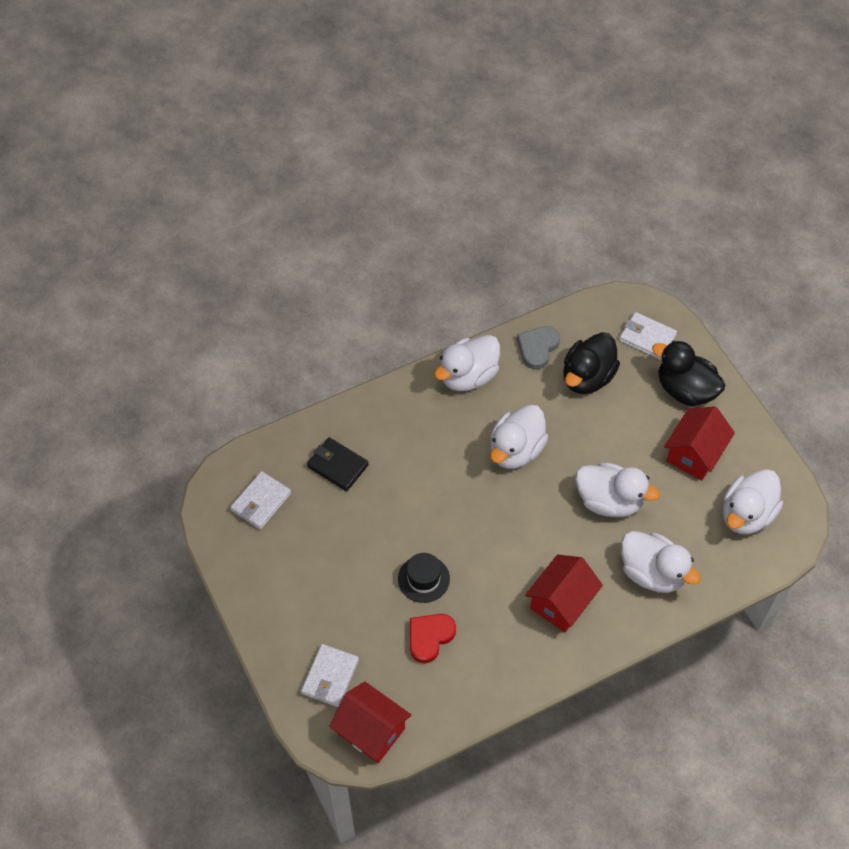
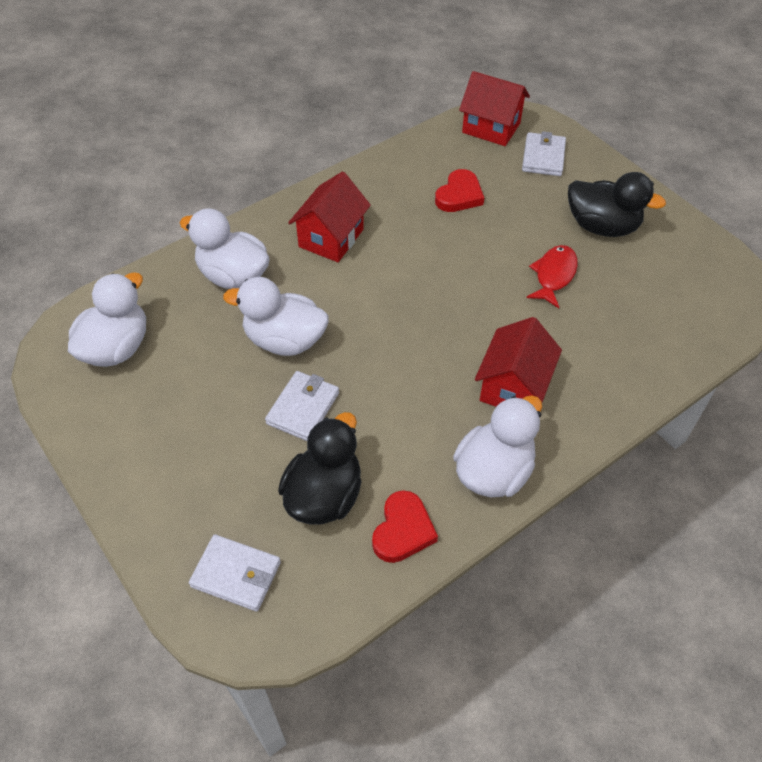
camera: 170 degrees right, 5 degrees down
(261, 502) = (687, 286): white wallet -> white wallet (303, 408)
(337, 466) = (619, 334): black wallet -> none
(370, 530) = (554, 275): none -> red fish
(423, 579) = (480, 240): black hat -> none
(516, 450) = (407, 382): white duck -> none
(537, 348) = (403, 530): grey heart -> red heart
(685, 390) = (182, 497): black duck -> black duck (602, 226)
(694, 454) = (175, 410): red house -> red house (513, 387)

